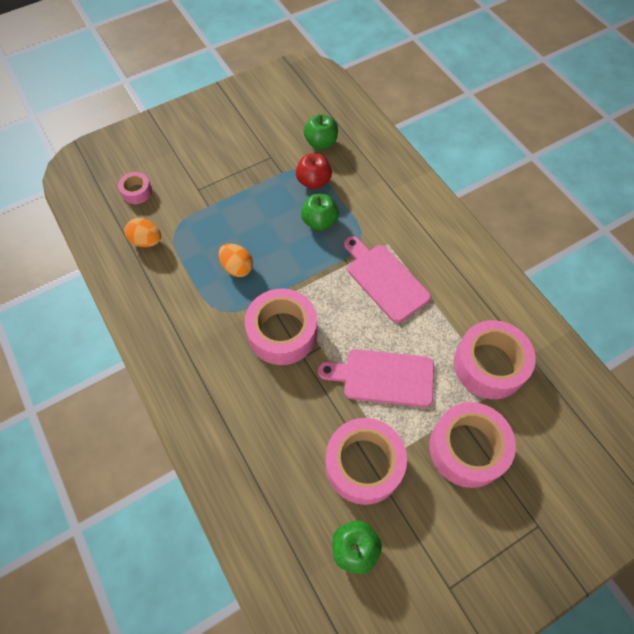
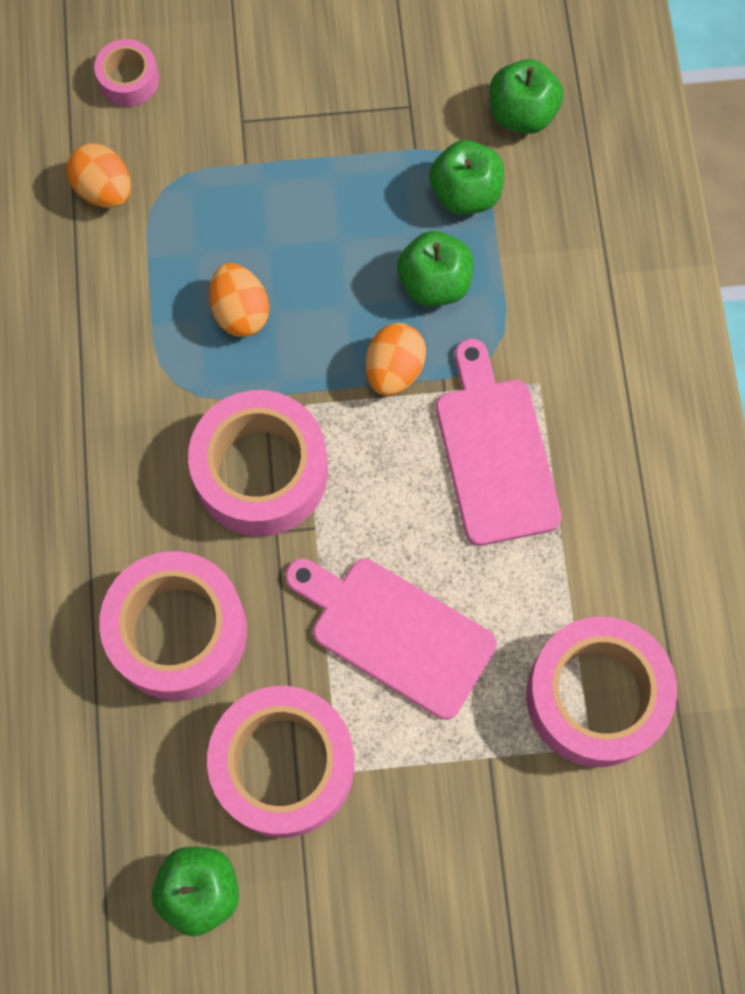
camera: 25 degrees right, 10 degrees up
(313, 181) = (465, 194): red apple -> green apple
(321, 264) = (394, 370): none -> orange egg
(467, 448) = (472, 821): pink tape -> pink tape (178, 632)

